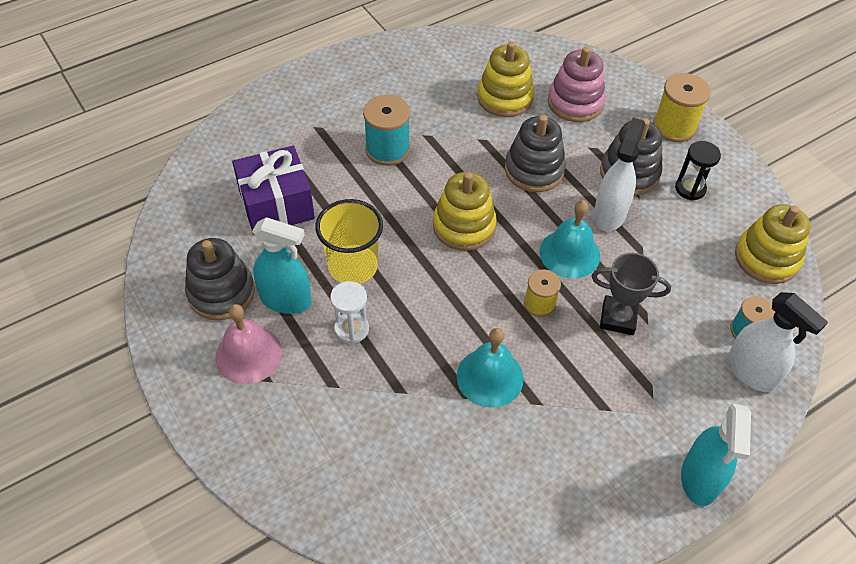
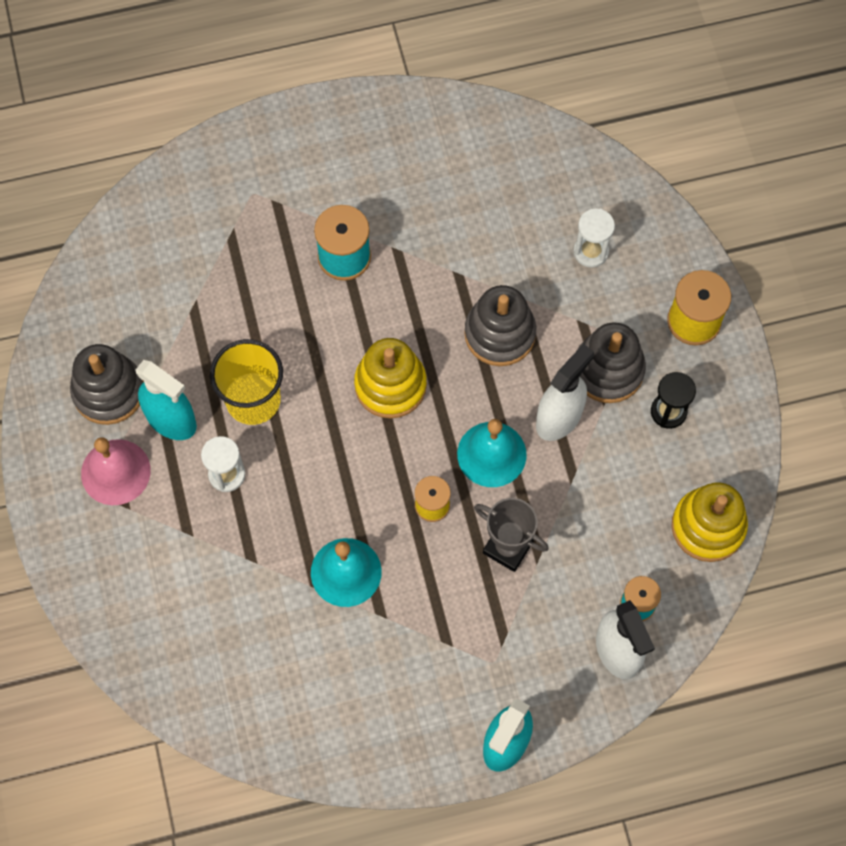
camera: 20 degrees right, 15 degrees up
(276, 205) = (197, 297): purple gift -> none
(505, 98) = (509, 220): yellow stacking toy -> none
(575, 103) = (591, 252): pink stacking toy -> white hourglass

